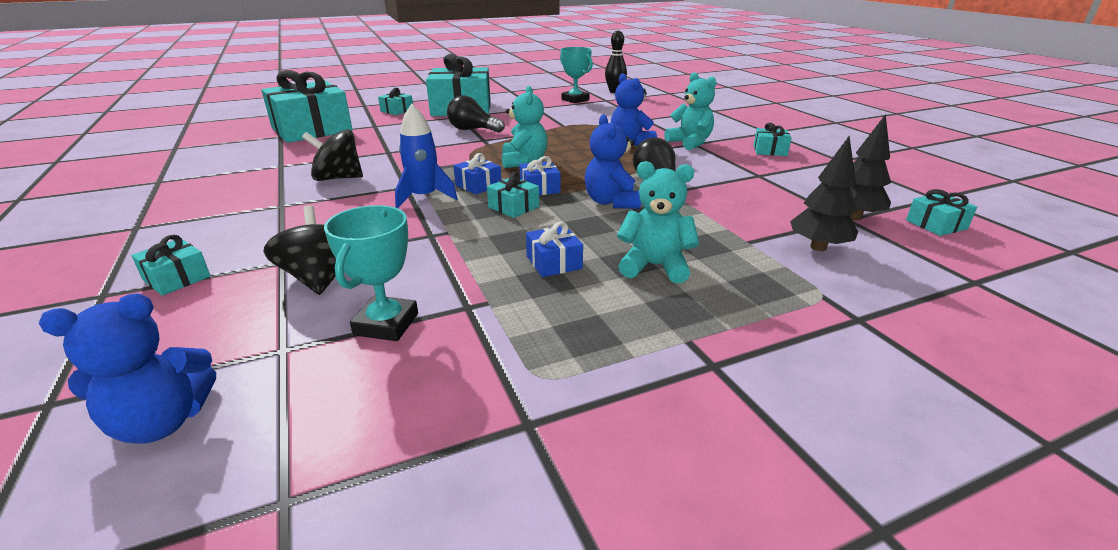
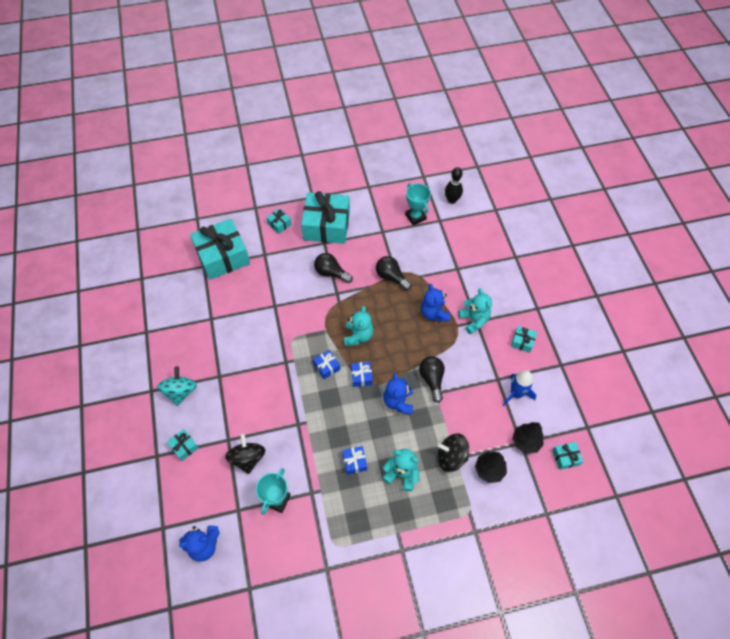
camera: 10 degrees right, 30 degrees up
(198, 223) = (180, 391): none -> turquoise spinning top
(338, 178) = (246, 344): black spinning top -> black spinning top (451, 457)
(424, 197) = (295, 378): blue rocket -> blue rocket (516, 393)
(513, 207) = (343, 399): turquoise gift -> none
(558, 127) = (391, 277): none -> black light bulb

